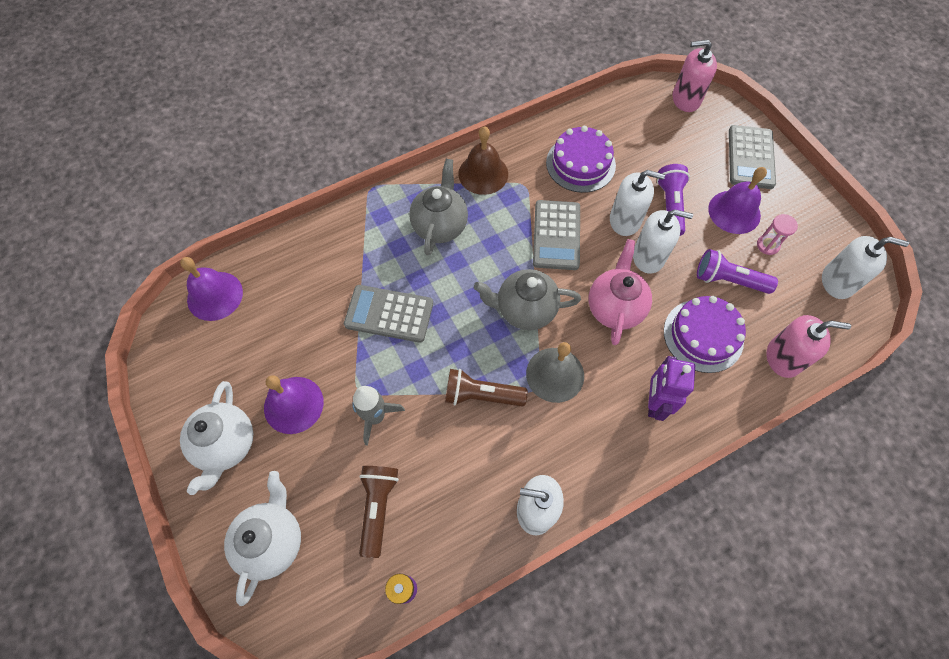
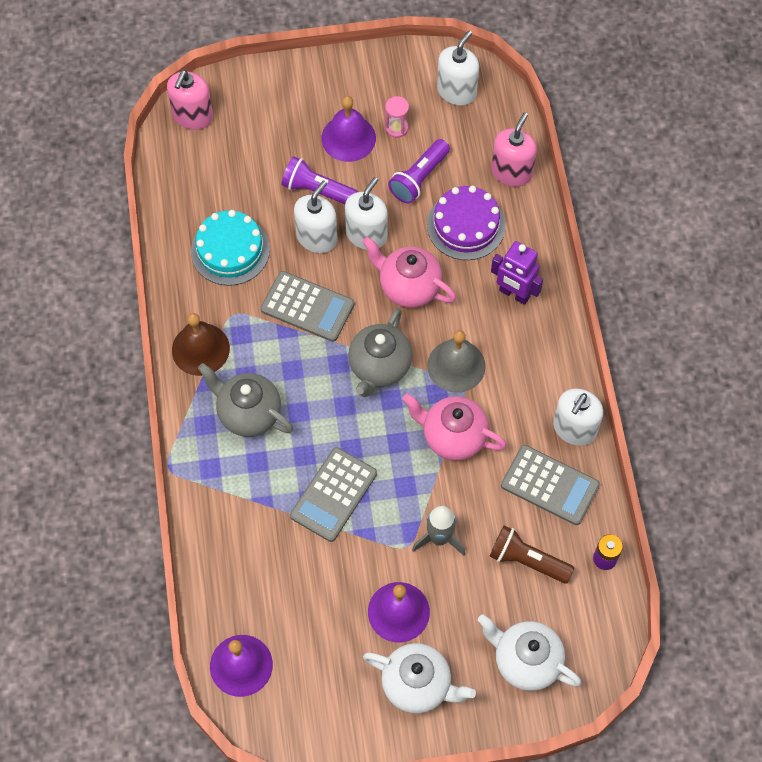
camera: 70 degrees left, 0 degrees up
(481, 395) = (453, 437): brown flashlight -> pink teapot
(580, 164) = (230, 250): purple cake -> turquoise cake
(750, 157) = (292, 93): grey calculator -> grey calculator (550, 485)

